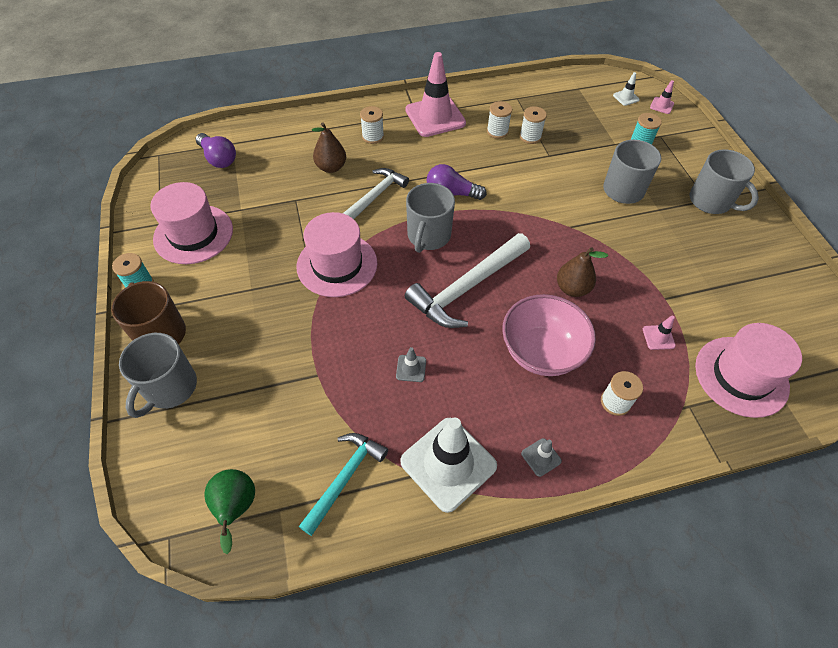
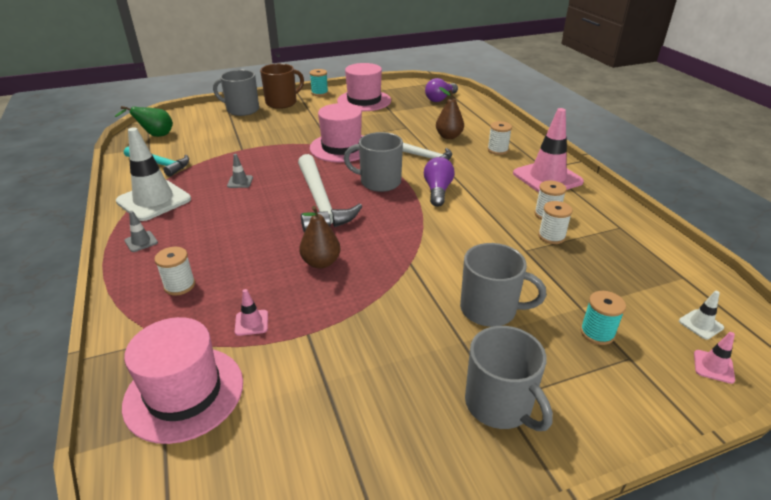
camera: 85 degrees right, 20 degrees down
(466, 288) = (320, 202): white hammer -> white hammer turned 150 degrees counterclockwise
(541, 352) = (245, 242): pink bowl -> none
(711, 201) = (499, 404): grey mug -> grey mug turned 75 degrees counterclockwise

